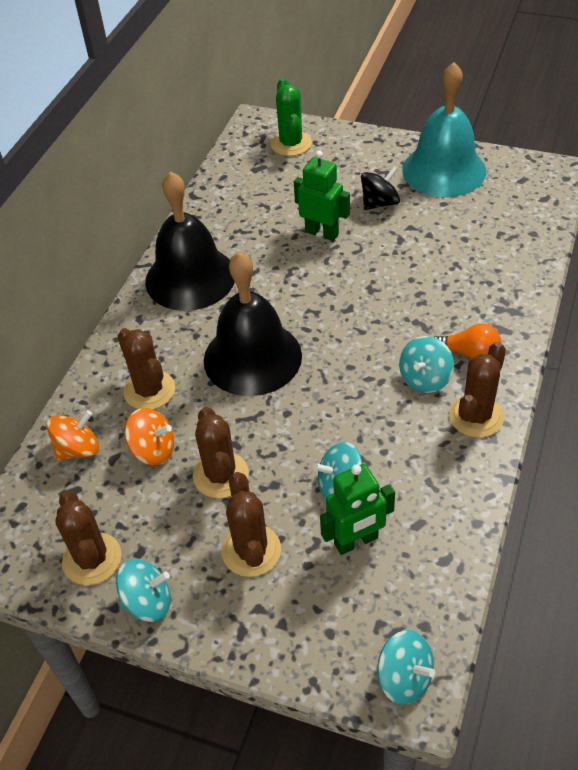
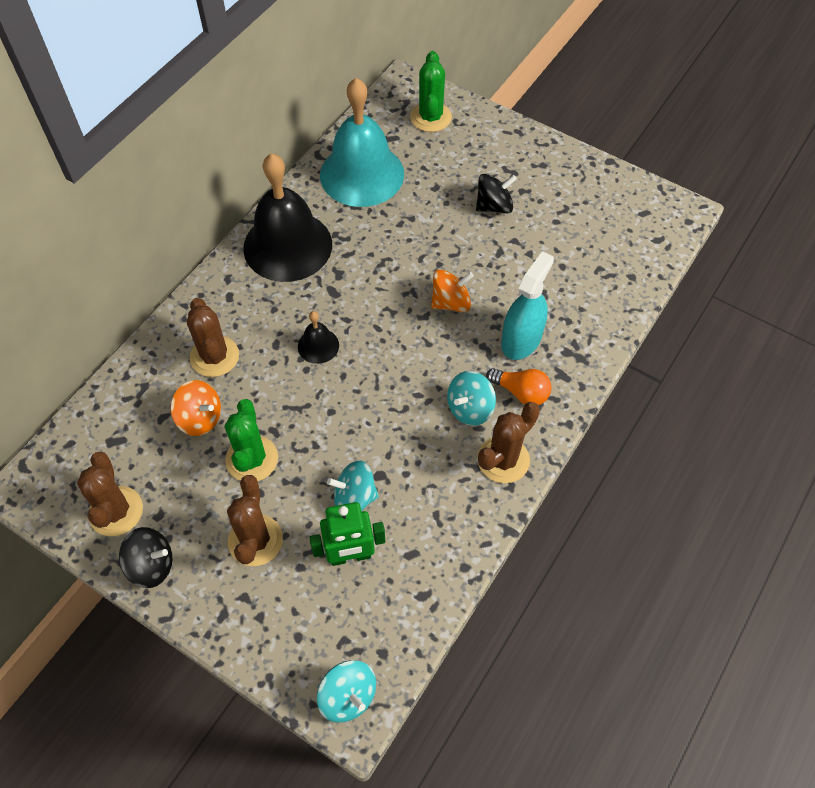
camera: 10 degrees right, 10 degrees up
(78, 449) = (134, 400): orange spinning top -> orange spinning top (451, 302)
(148, 602) = (151, 565): turquoise spinning top -> black spinning top
(221, 475) = (252, 459): brown cactus -> green cactus
(252, 357) = (318, 345): black bell -> black bell, size x0.44
(322, 233) = (427, 226): green robot -> none
(444, 170) = (570, 183): turquoise bell -> turquoise bell (362, 174)
(451, 308) = (521, 339): none -> turquoise spray bottle

